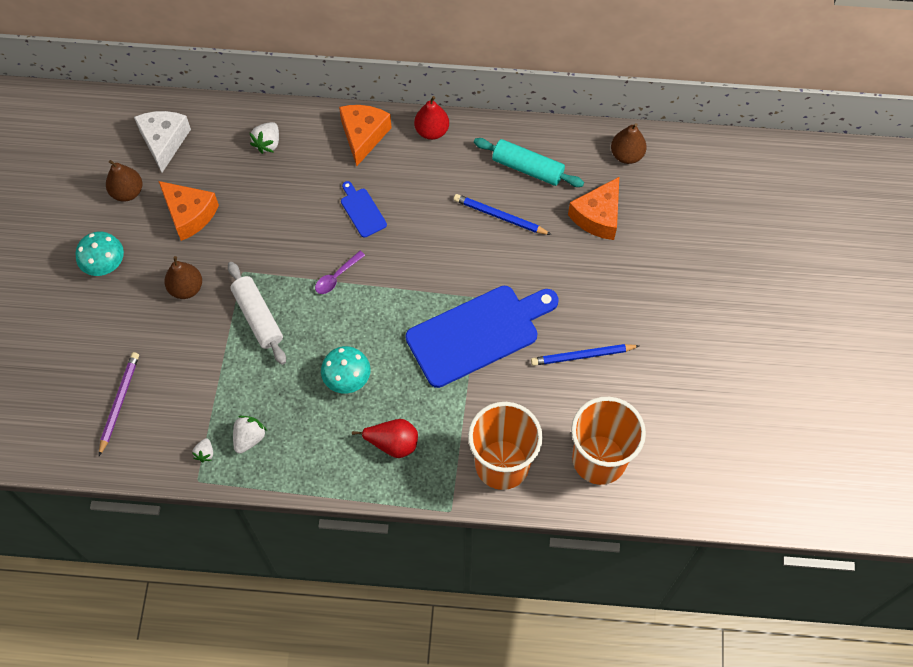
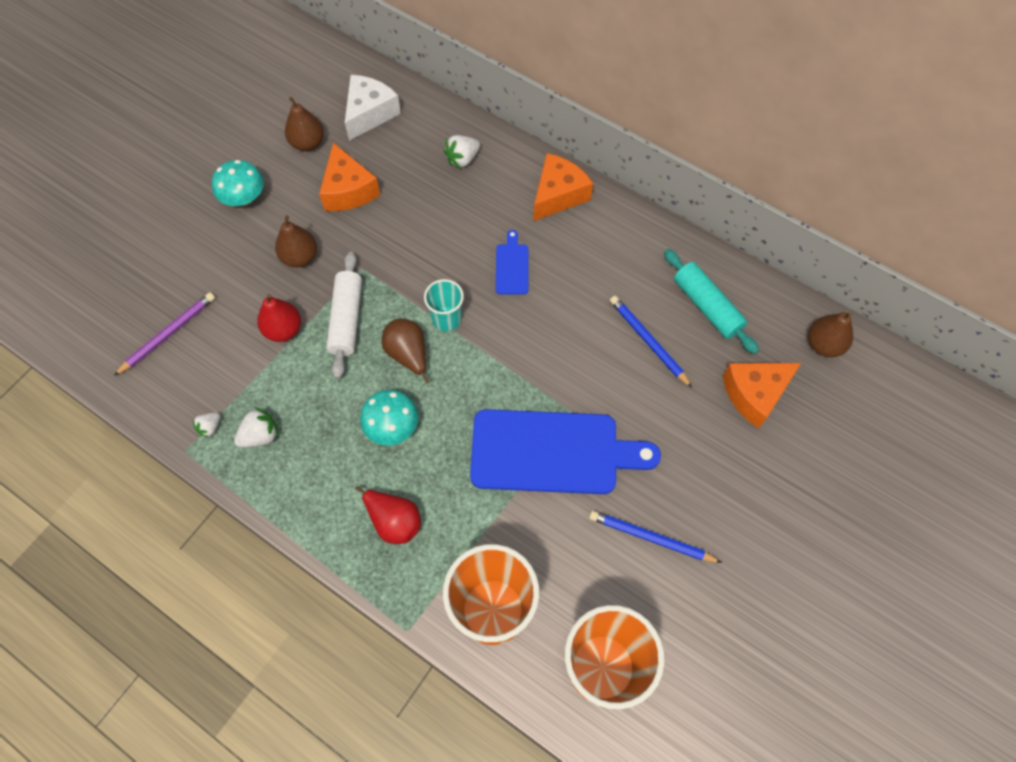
camera: 30 degrees right, 0 degrees up
(325, 319) = (408, 355): none -> brown pear
(337, 276) = (446, 319): purple spoon -> turquoise cup
(432, 131) = (629, 222): red pear -> red pear (283, 330)

